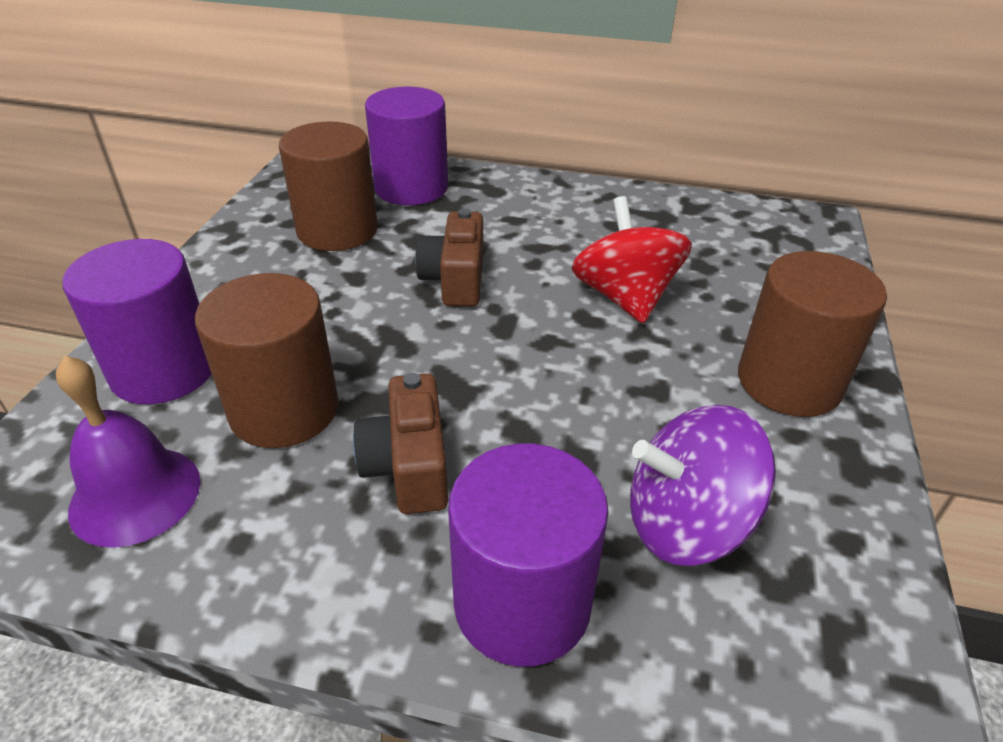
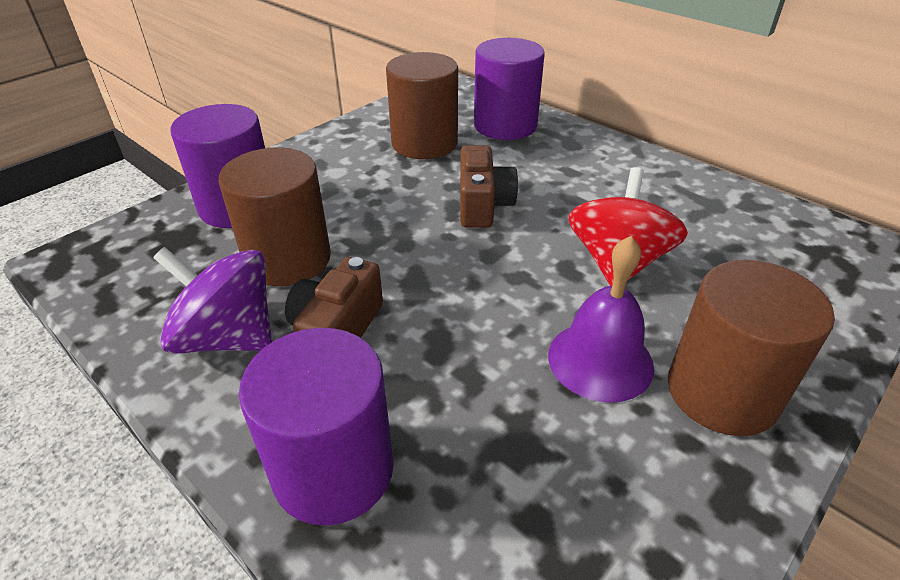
camera: 30 degrees right, 0 degrees up
(135, 495) = (159, 281): purple bell -> purple bell (600, 360)
(455, 279) = (483, 205): brown camera -> brown camera turned 150 degrees clockwise
(686, 523) = (516, 472): purple spinning top -> purple spinning top (228, 337)

